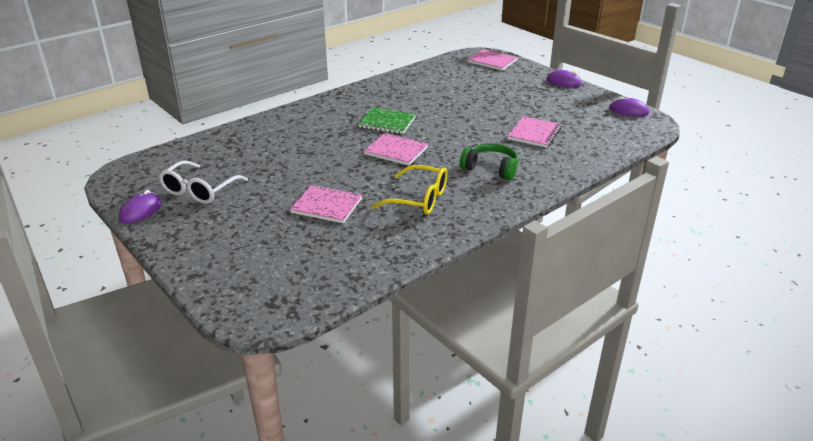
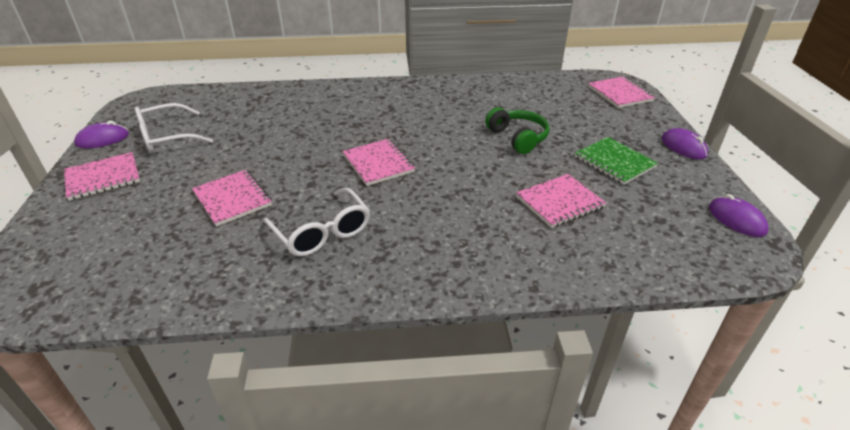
camera: 35 degrees right, 5 degrees up
(195, 232) = (103, 178): none -> pink notebook
(387, 122) = (413, 128): green notebook -> green notebook (614, 162)
(418, 199) = (321, 232): yellow glasses -> white glasses
(491, 168) = (448, 228): green headphones -> green headphones (518, 138)

